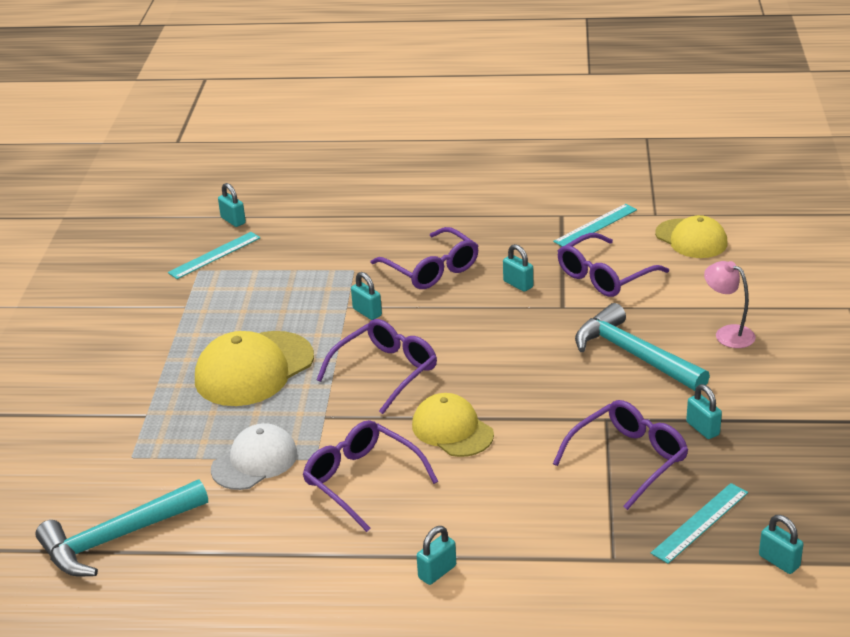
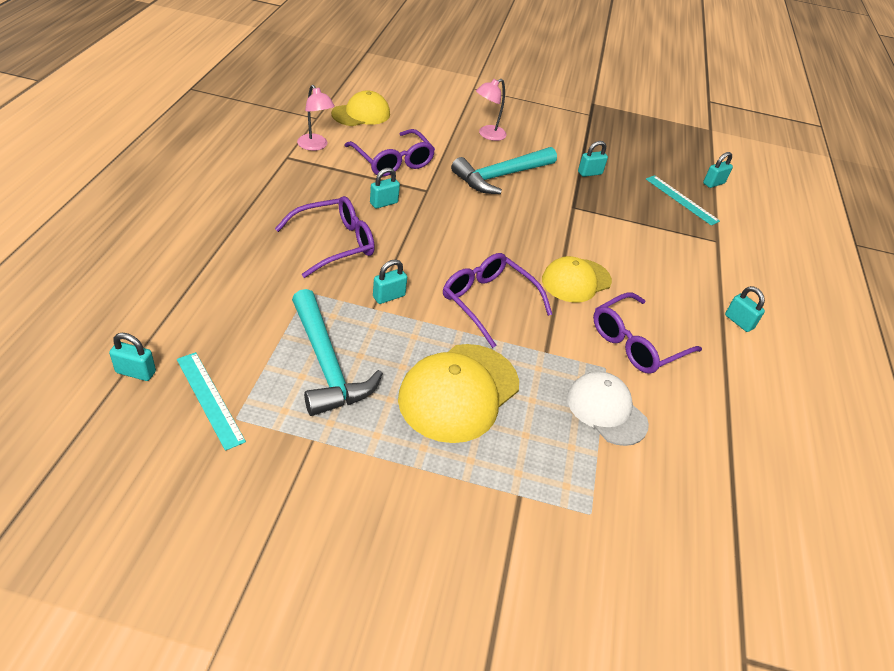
camera: 90 degrees left, 10 degrees up
(116, 538) = (718, 534): turquoise hammer -> turquoise hammer (327, 364)
(233, 220) = (136, 372): turquoise padlock -> turquoise padlock turned 45 degrees clockwise
(254, 369) = (459, 392): yellow cap -> yellow cap turned 75 degrees clockwise
(595, 225) = (315, 146): turquoise ruler -> pink lamp
(628, 459) = (619, 209): purple glasses -> none

